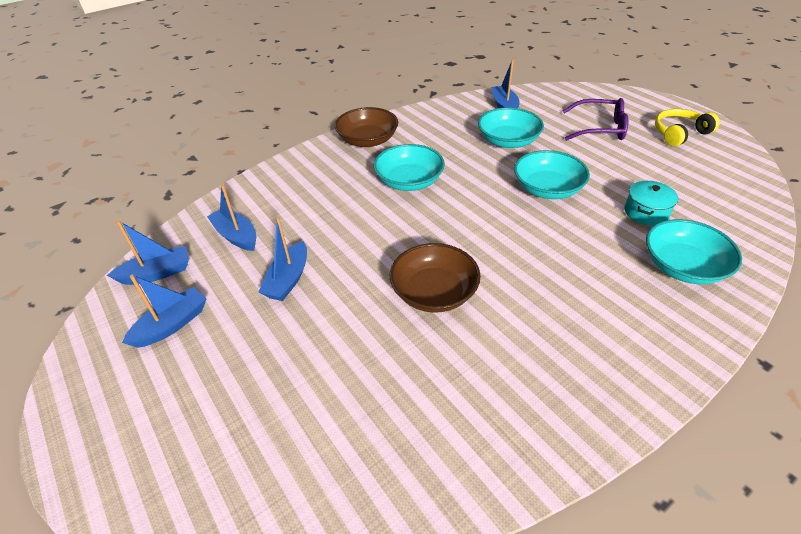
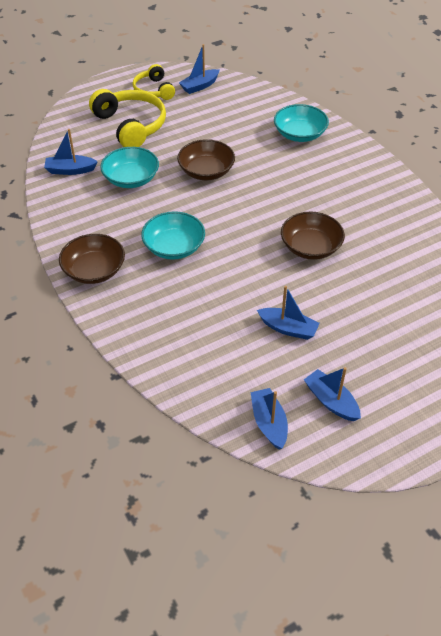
camera: 85 degrees left, 5 degrees up
(236, 236) = (226, 368): blue boat -> blue boat (199, 86)
(547, 189) = (206, 171): turquoise bowl -> brown bowl
(599, 128) = (131, 125): purple glasses -> yellow headphones
(646, 212) = (245, 133): turquoise pot -> none

